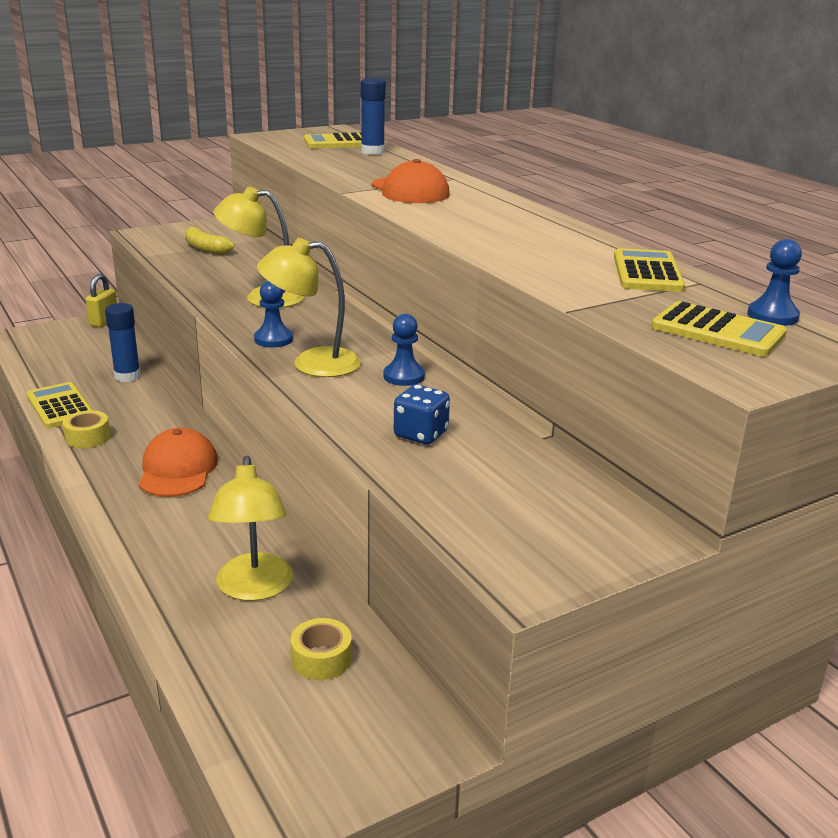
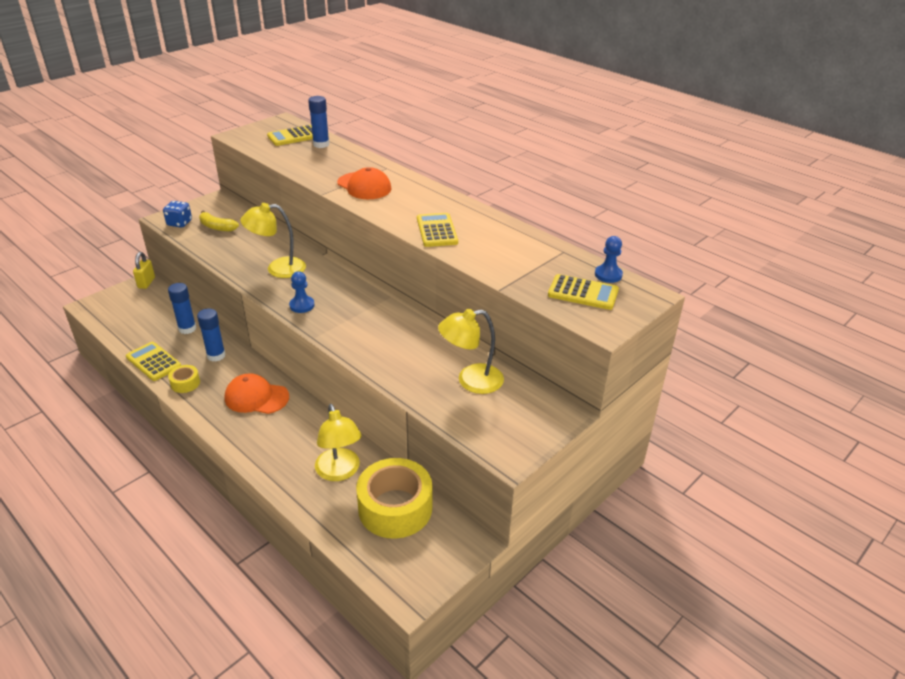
camera: 15 degrees left, 10 degrees up
(149, 412) = (216, 355): none -> blue glue stick
(178, 469) = (256, 397): orange cap -> orange cap turned 60 degrees counterclockwise
(312, 363) = (335, 322): yellow lamp -> yellow lamp (471, 381)
(321, 658) = (395, 508): yellow tape -> yellow tape, size x2.21
(404, 376) = (394, 323): blue pawn -> none
(421, 434) = (421, 367): blue dice -> blue dice (179, 223)
(647, 272) = (532, 247): yellow calculator -> yellow calculator (437, 231)

